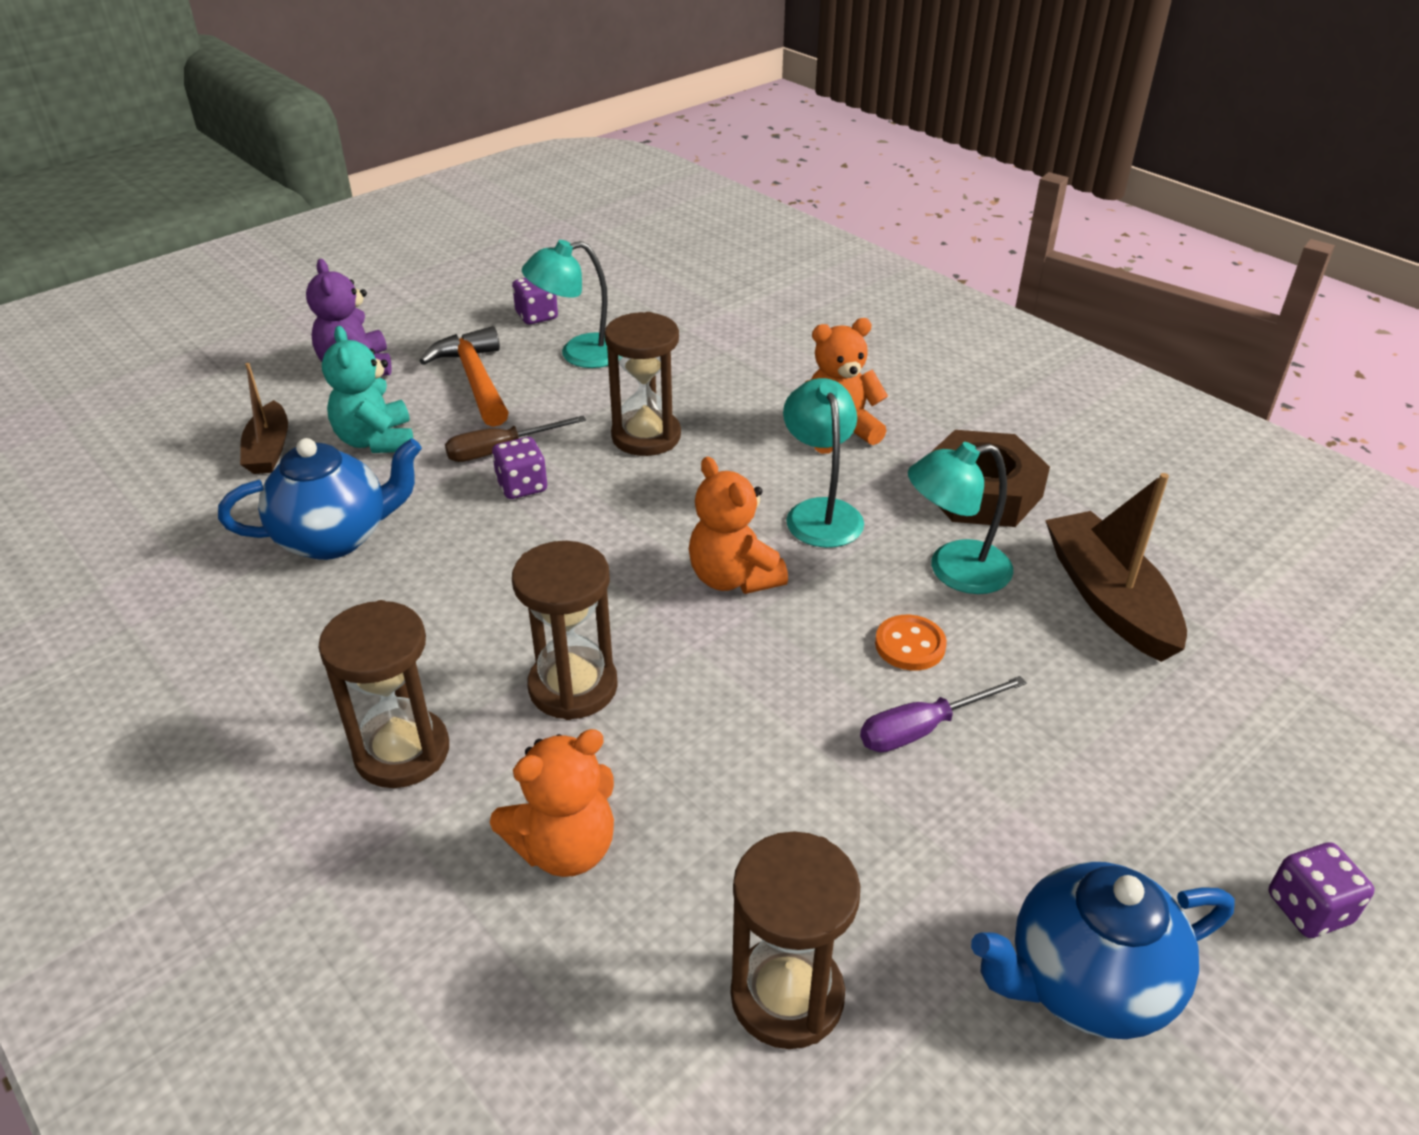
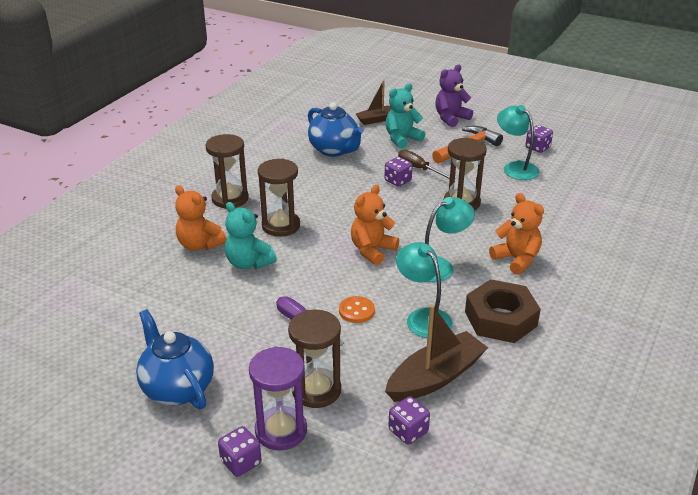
camera: 70 degrees right, 5 degrees down
(684, 770) = (248, 263): none -> turquoise teddy bear
(787, 996) = (150, 309): brown hourglass -> brown hourglass (316, 390)
(1225, 829) = (281, 430): none -> purple hourglass
(1232, 664) = (408, 431): none -> purple dice

